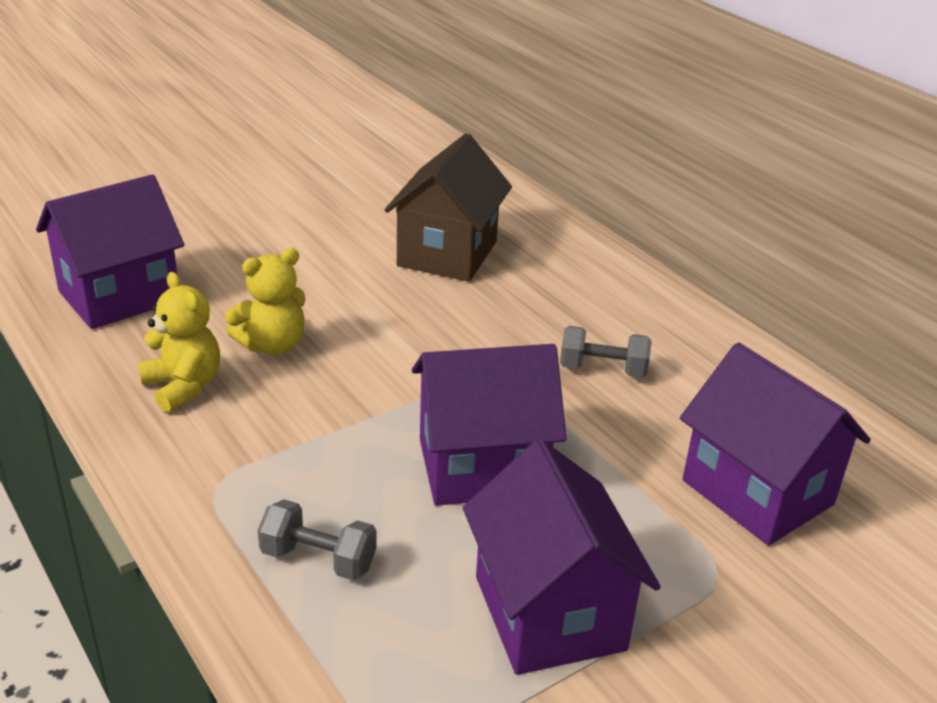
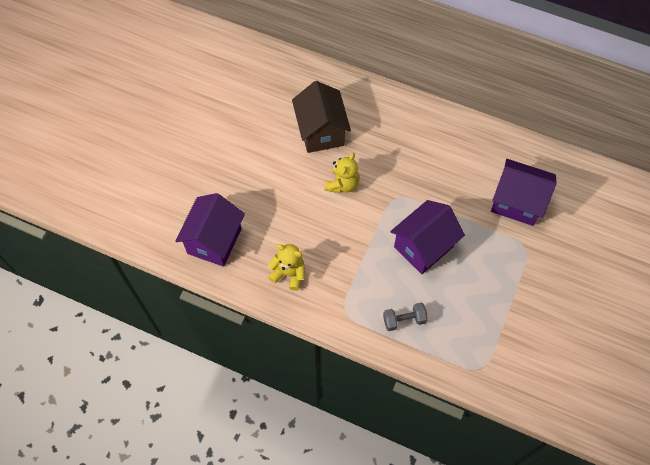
camera: 30 degrees left, 30 degrees up
(272, 345) = (300, 231): yellow teddy bear -> yellow teddy bear (342, 184)
(549, 613) = (487, 295): purple house -> none
(602, 370) = (429, 169): grey dumbbell -> none

